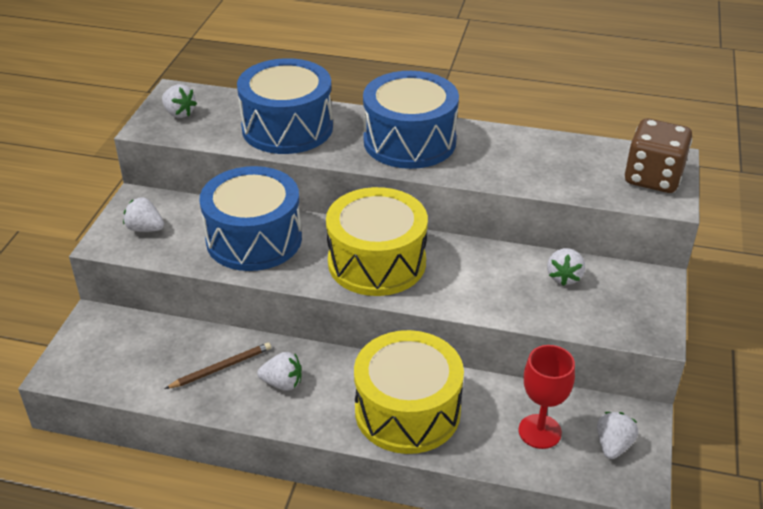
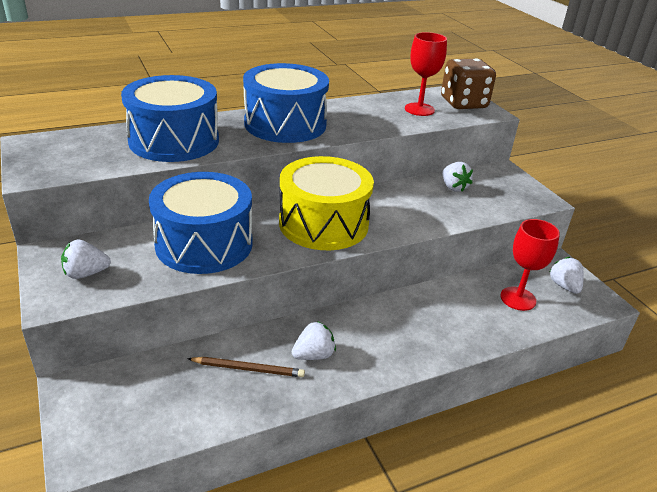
camera: 40 degrees left, 5 degrees down
(179, 113) = (53, 156): white strawberry -> none
(221, 367) = (248, 369): brown pencil -> brown pencil turned 75 degrees clockwise
(407, 411) = (426, 328): yellow drum -> none
(583, 169) = (419, 109): none -> red goblet

